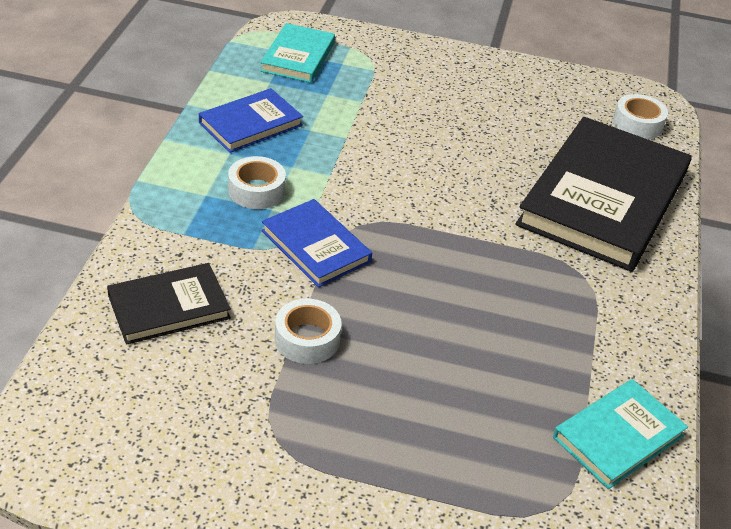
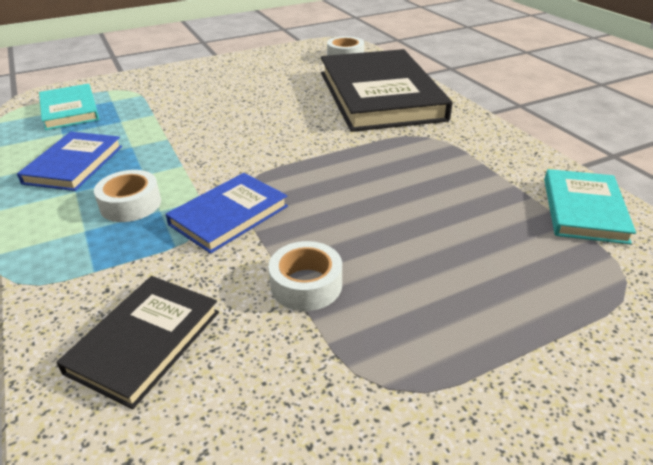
camera: 35 degrees left, 5 degrees down
(316, 246) = (229, 215): blue book -> blue book turned 60 degrees counterclockwise

